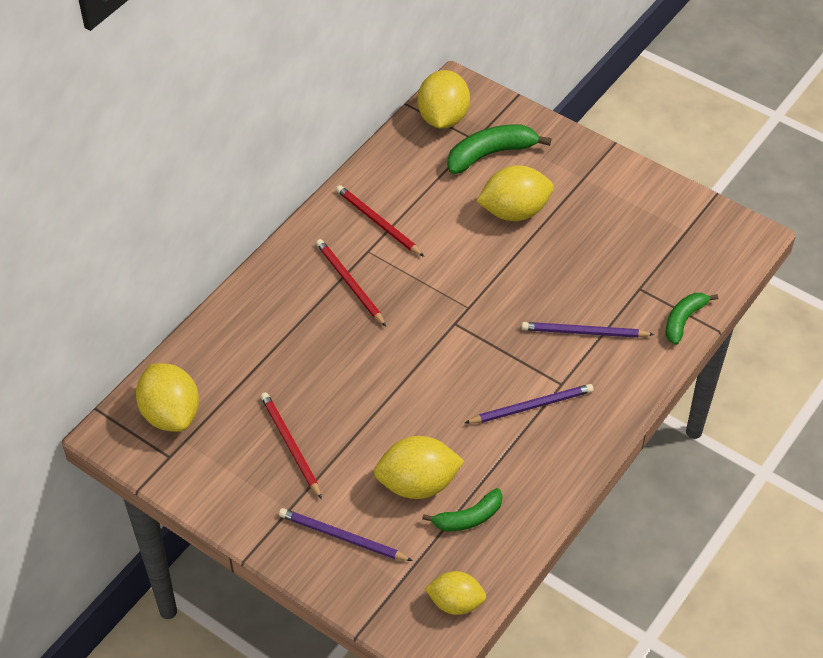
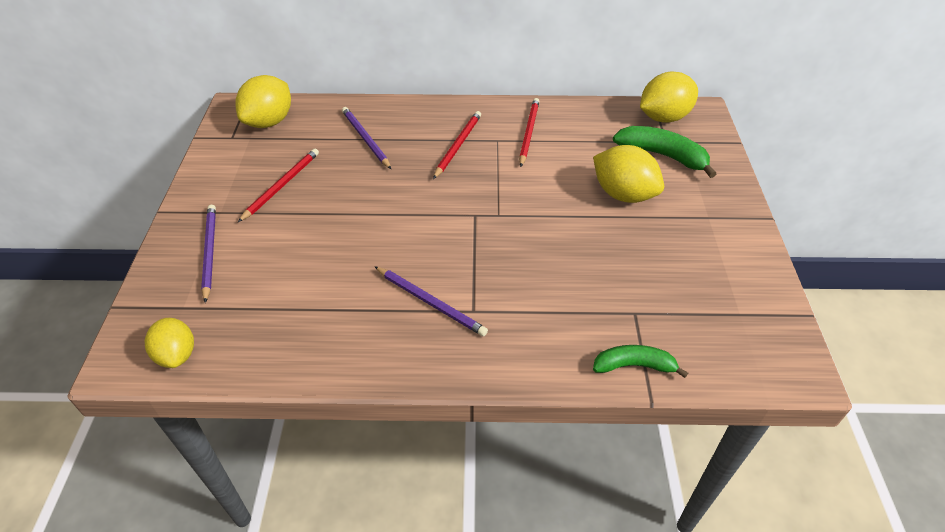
camera: 55 degrees right, 5 degrees down
(418, 484) = (292, 270): yellow lemon -> none
(468, 518) = (277, 319): green banana -> none
(584, 332) = (544, 298): purple pencil -> purple pencil (365, 139)

